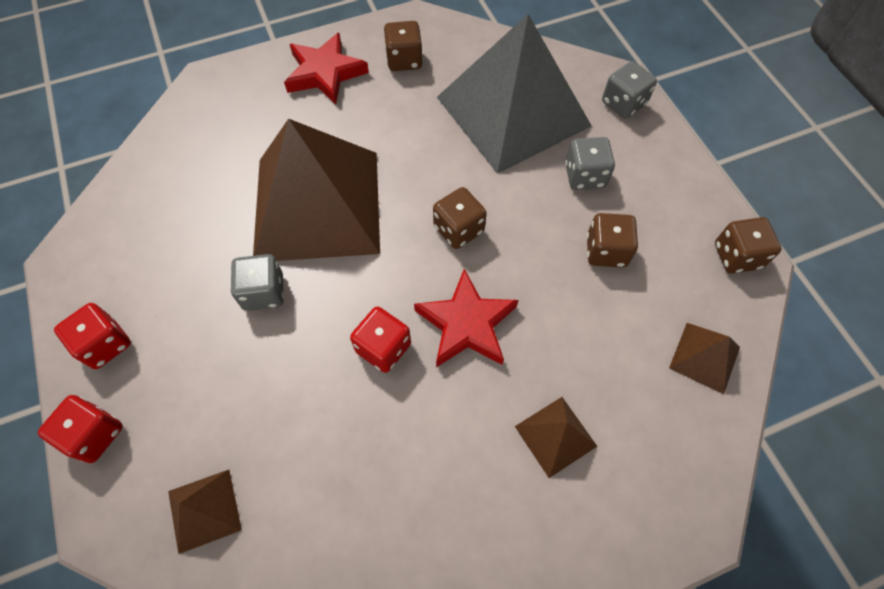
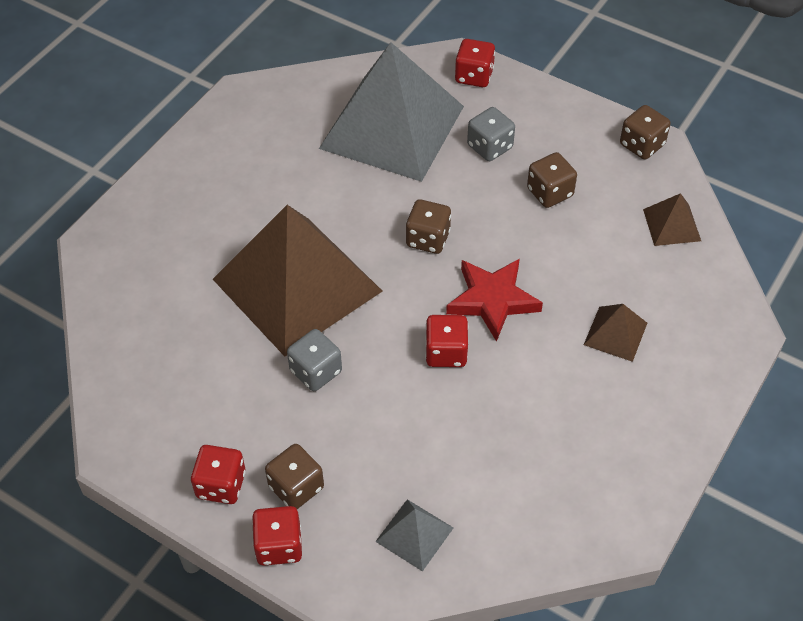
camera: 35 degrees left, 10 degrees down
(204, 510) = (414, 534): brown pyramid -> grey pyramid
(325, 73) = (201, 179): red star -> none
(404, 60) = (262, 133): brown dice -> brown dice (296, 487)
(623, 103) = (474, 76): grey dice -> red dice

